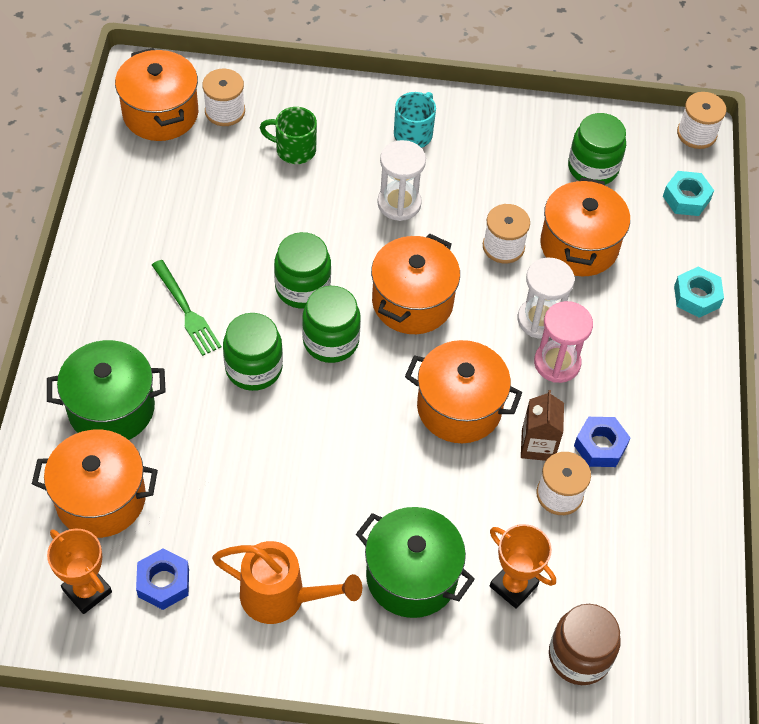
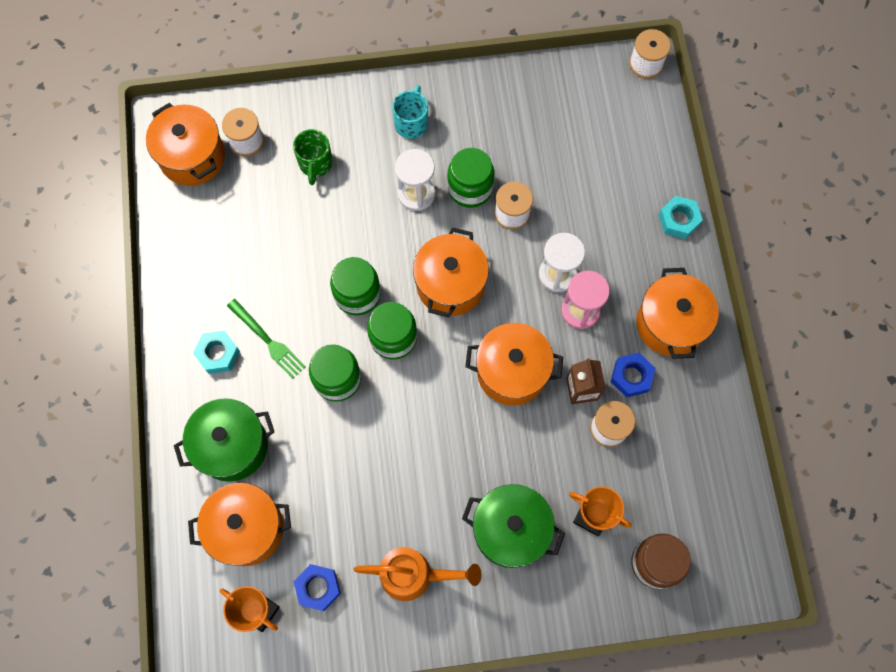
camera: 10 degrees left, 15 degrees up
(294, 150) = (315, 164): green mug -> green mug turned 90 degrees counterclockwise
(579, 246) = (573, 196): orange pot -> orange pot (670, 324)
(592, 168) = (568, 119): green jar -> green jar (470, 188)
(686, 198) = (651, 129): turquoise nut -> turquoise nut (218, 354)

